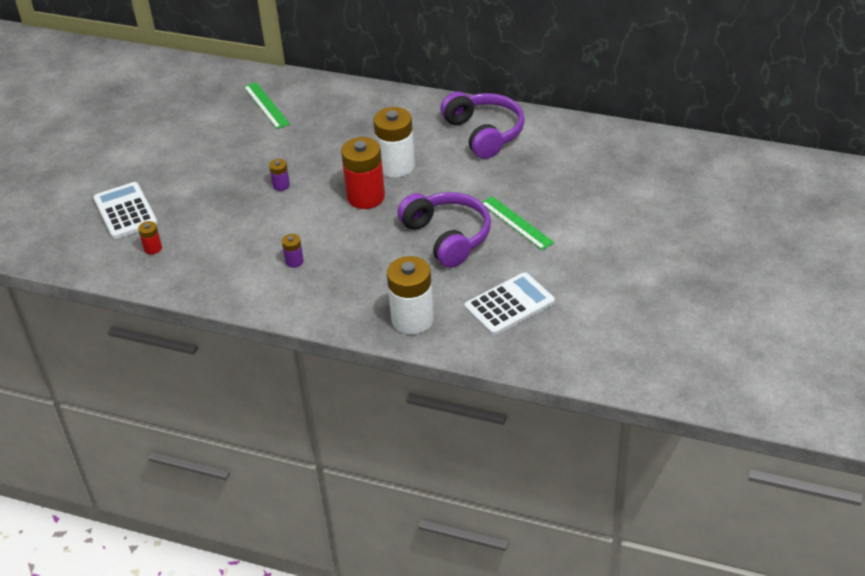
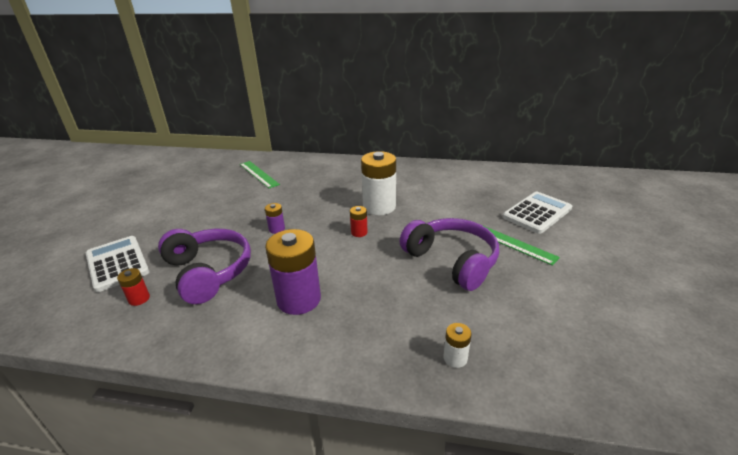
camera: 10 degrees left, 10 degrees down
(294, 261) = (299, 299): purple battery -> purple battery, size x2.18
(365, 197) = (359, 232): red battery -> red battery, size x0.46
(412, 320) = (455, 358): white battery -> white battery, size x0.46
(484, 133) = (443, 179): purple headphones -> purple headphones (209, 272)
(509, 305) = (557, 327): white calculator -> white calculator (537, 213)

